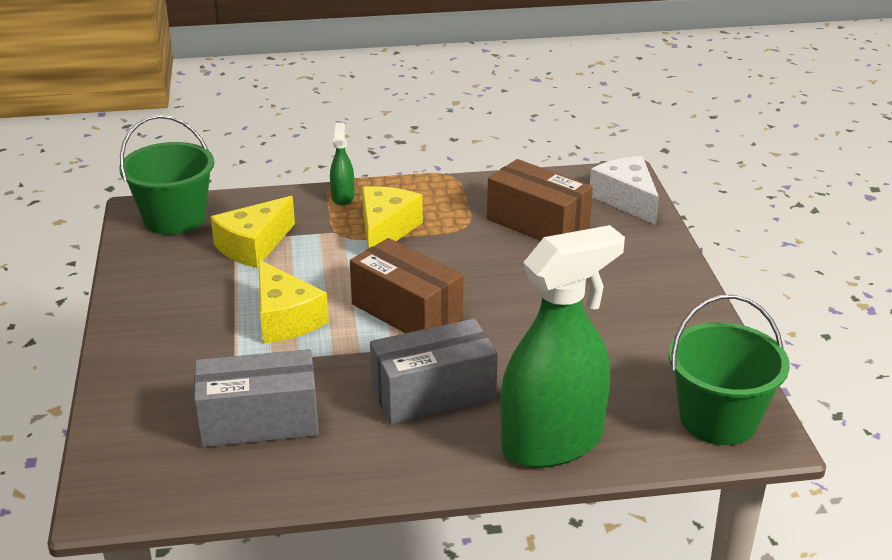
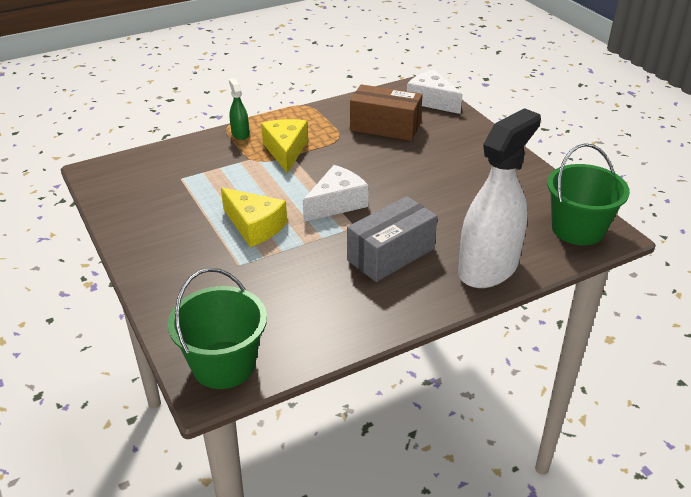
camera: 20 degrees left, 5 degrees up
(174, 218) = (124, 172): green bucket -> green bucket (224, 365)
(253, 246) = (197, 180): yellow cheese -> none
(259, 421) = (283, 302): grey box -> none
(406, 312) = (336, 203): brown box -> white cheese
(552, 442) = (488, 268): green spray bottle -> white spray bottle

